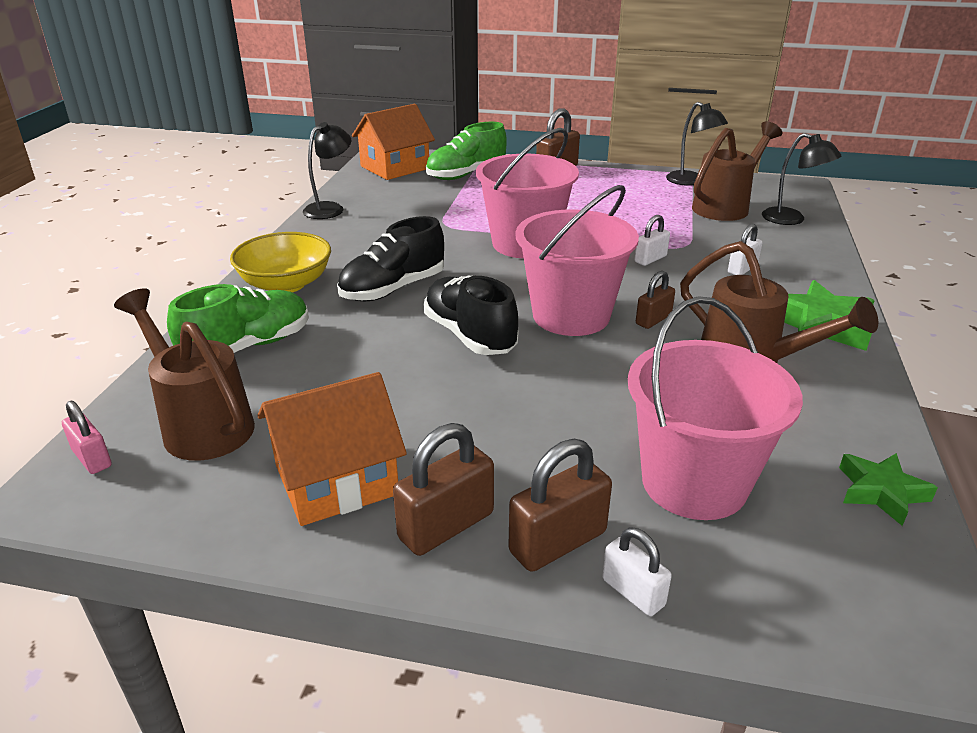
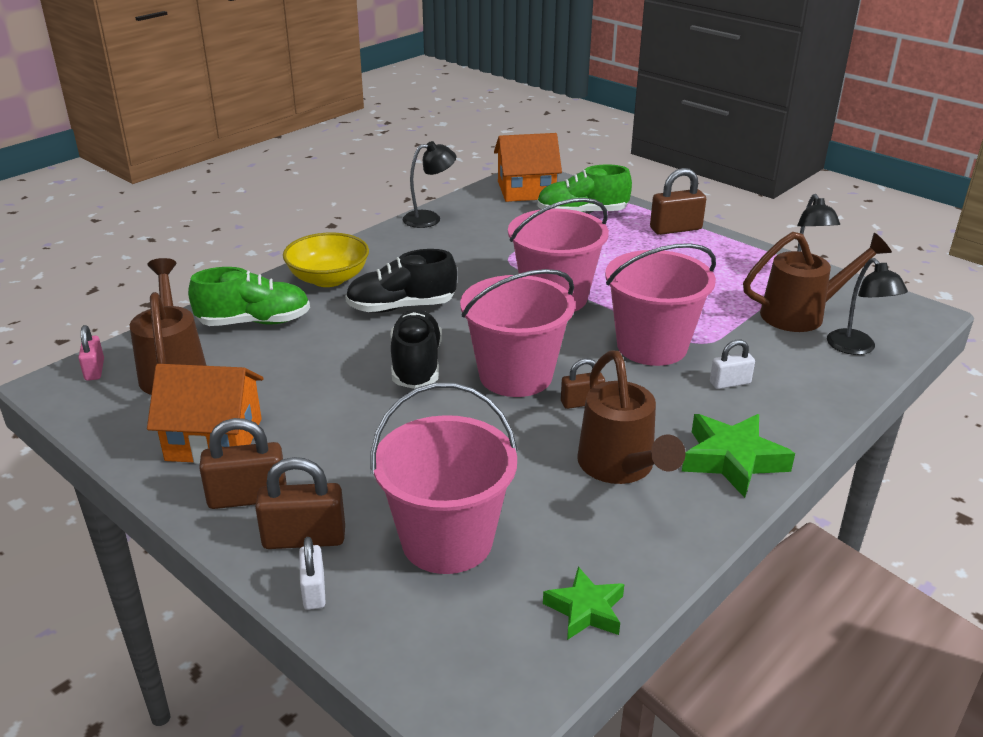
camera: 30 degrees right, 0 degrees up
(650, 259) = (652, 346): white padlock -> pink bucket

